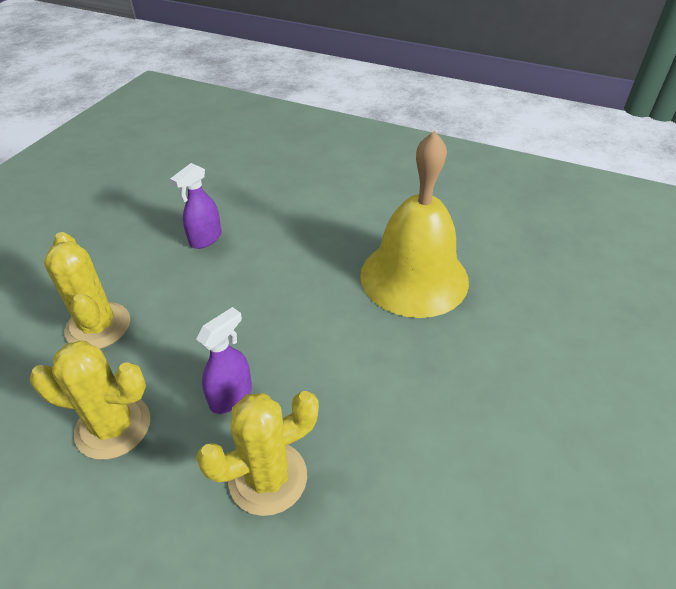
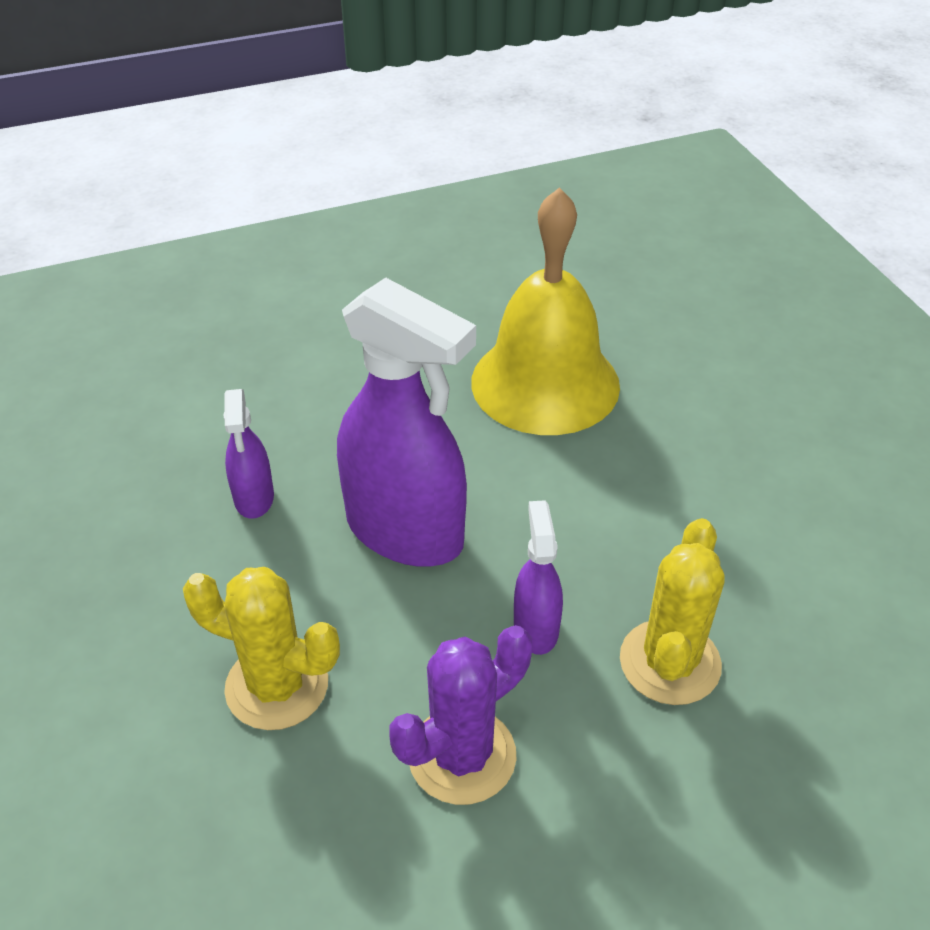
camera: 45 degrees left, 0 degrees up
(113, 426) = (462, 756): yellow cactus -> purple cactus
(242, 301) = (405, 532): none -> purple spray bottle

